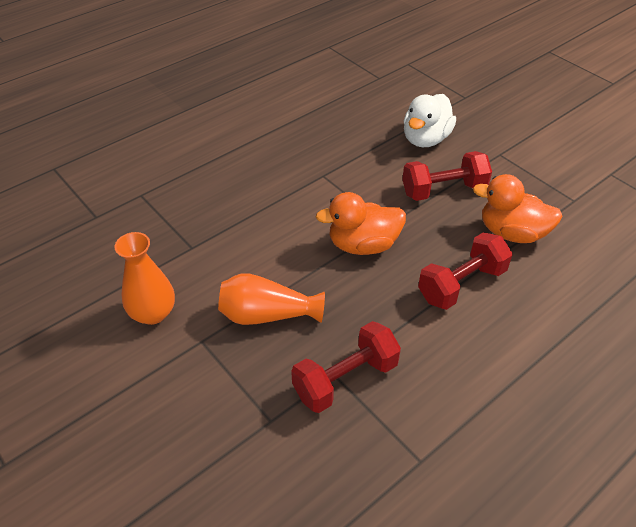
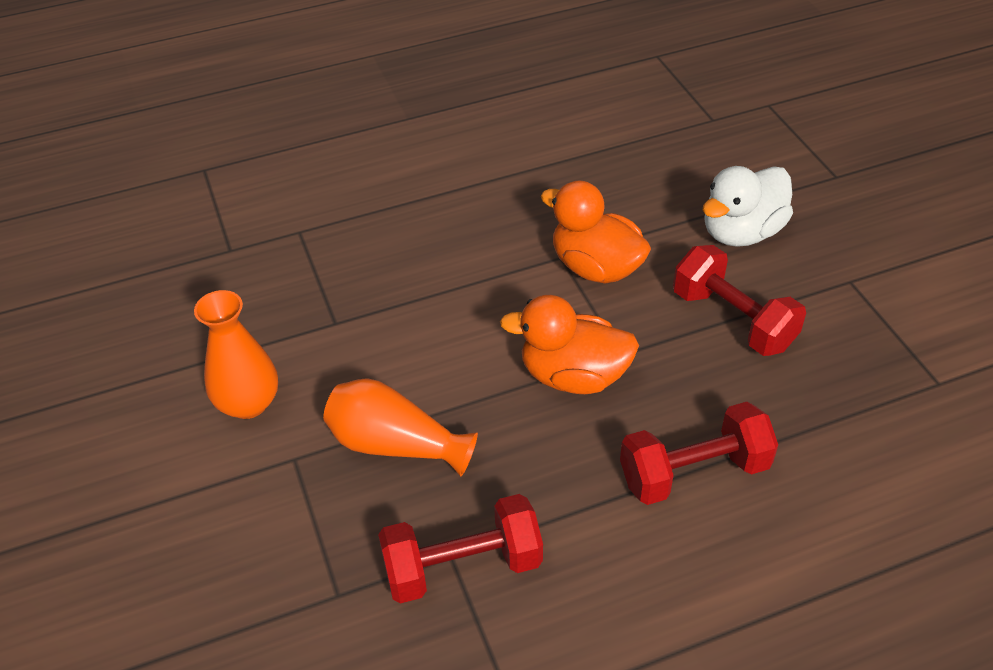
camera: 20 degrees right, 0 degrees up
(443, 190) = (733, 320): red dumbbell -> red dumbbell turned 45 degrees clockwise
(512, 233) = (810, 412): orange duck -> orange duck (595, 267)

